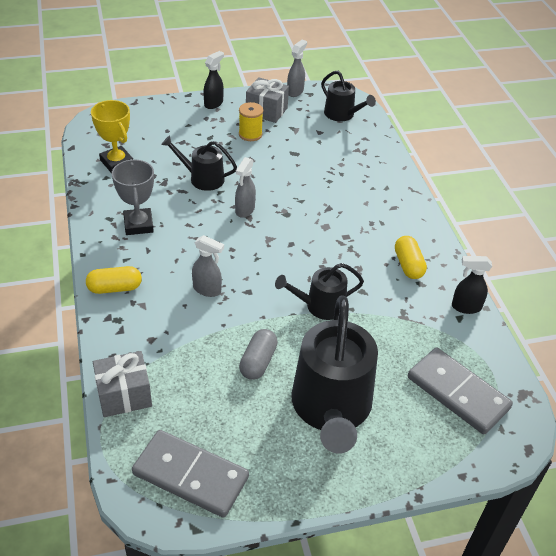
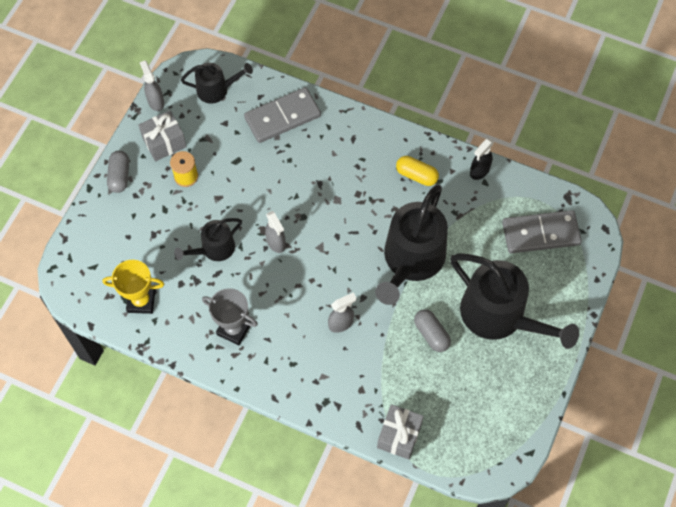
camera: 50 degrees left, 20 degrees up
(115, 288) = (292, 386): yellow capsule -> none
(190, 476) = (491, 432): grey domino -> grey domino (282, 117)
(214, 103) = (119, 176): black spray bottle -> grey capsule
(320, 306) = (411, 260): black watering can -> black watering can, size x1.89

